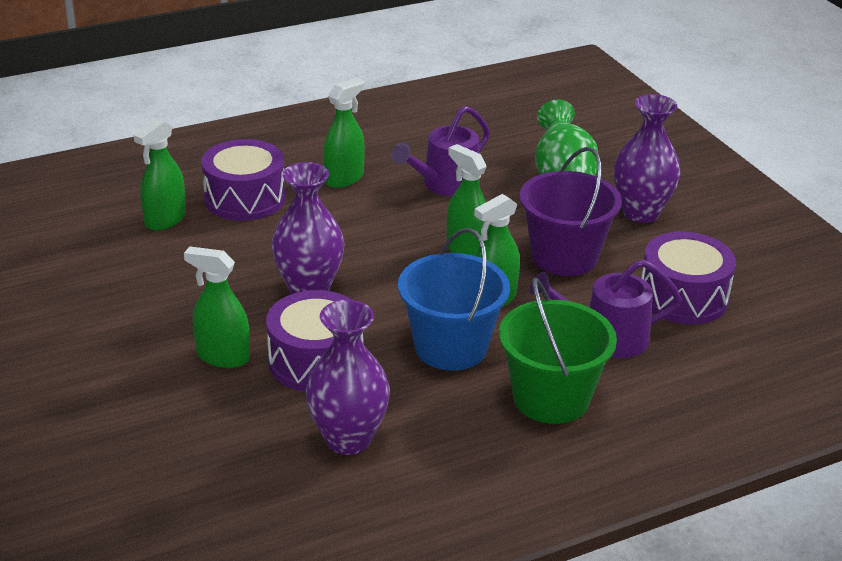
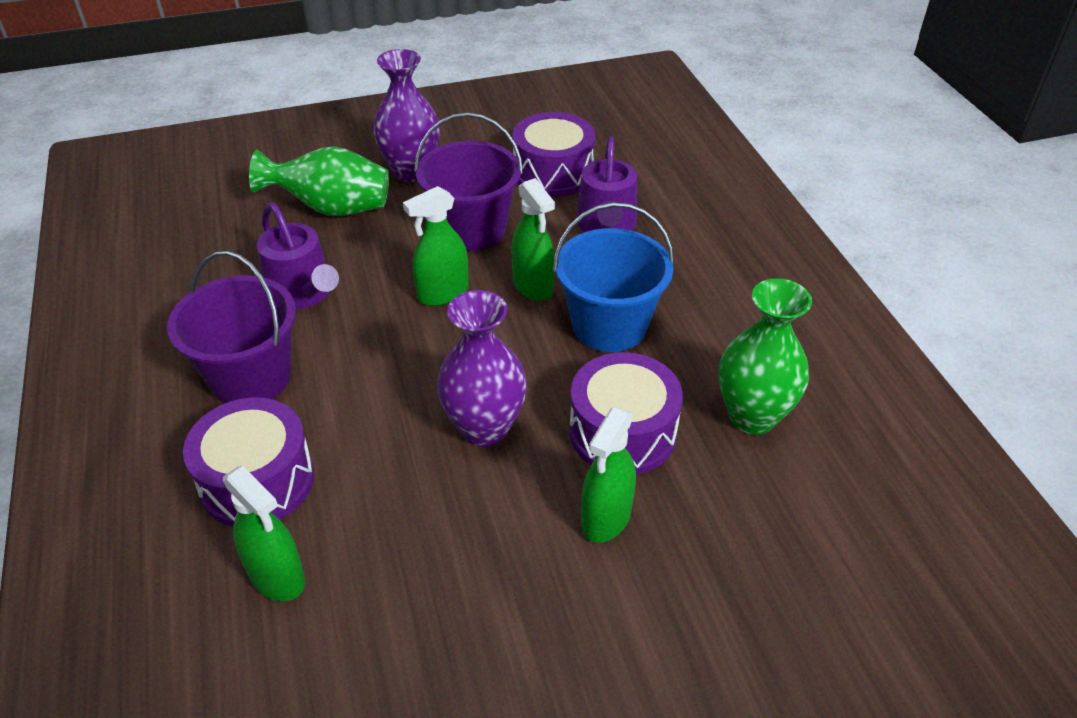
camera: 80 degrees left, 10 degrees up
(344, 178) = (251, 377): green spray bottle -> purple bucket
(348, 439) = (752, 416): purple vase -> green vase
(551, 398) = (691, 271): green bucket -> none

